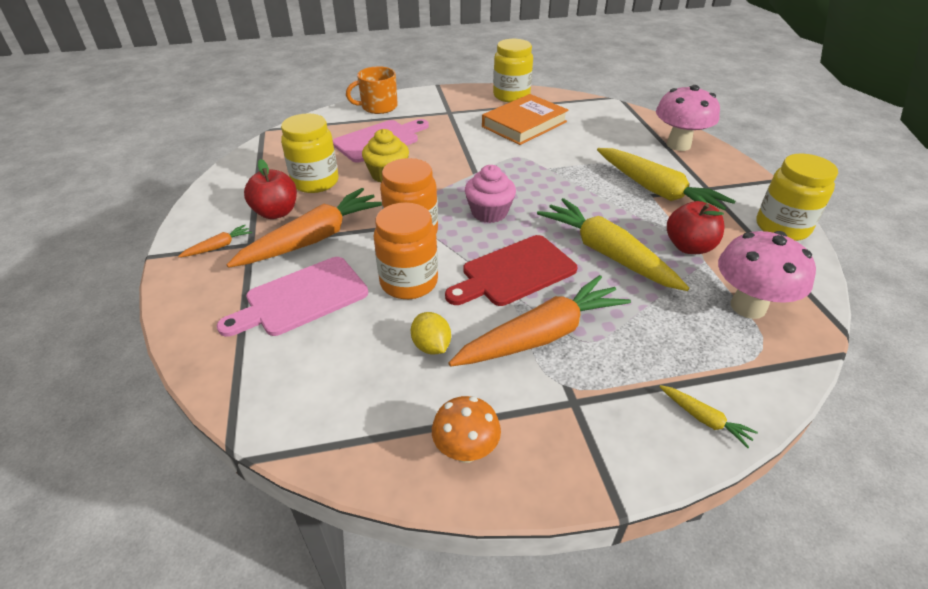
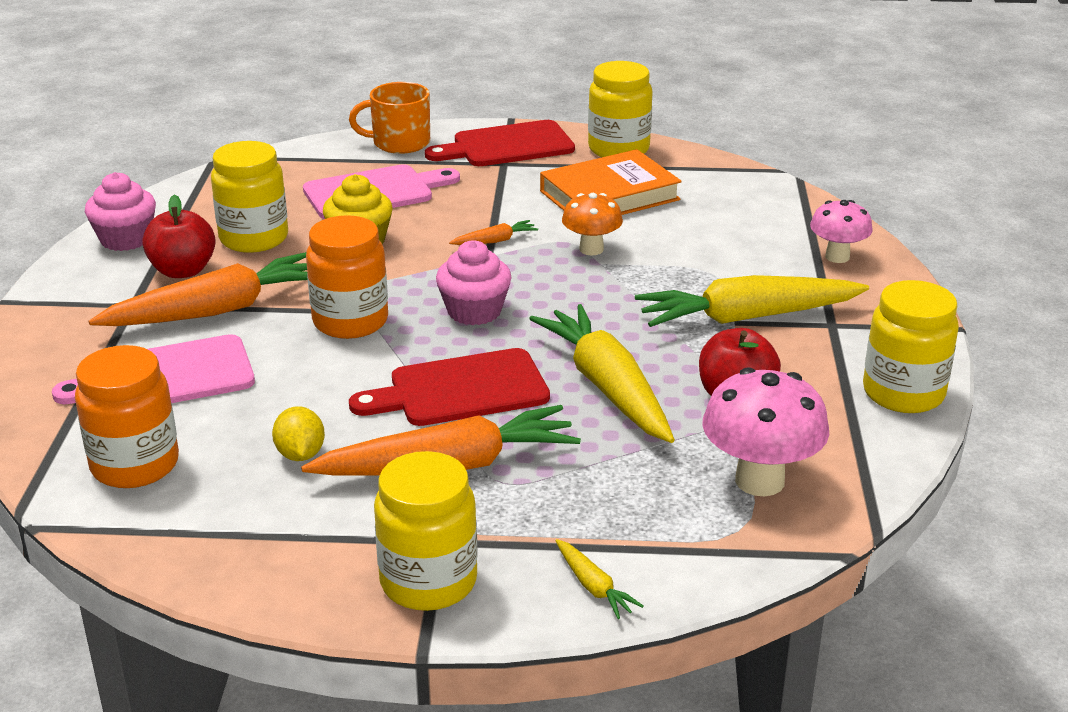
camera: 15 degrees right, 10 degrees down
(218, 246) = (91, 302): orange carrot -> orange carrot (495, 241)
(224, 195) = (125, 239): none -> pink cupcake
(409, 282) = (313, 380): orange jar -> orange jar (135, 465)
(445, 101) = (507, 145): none -> red cutting board
(466, 451) = (279, 563): orange mushroom -> orange mushroom (591, 249)
(587, 442) = (428, 582): none -> yellow jar
(657, 191) = (747, 317): yellow carrot -> yellow carrot turned 105 degrees clockwise
(678, 145) = (837, 257): pink mushroom -> pink mushroom, size x0.62

